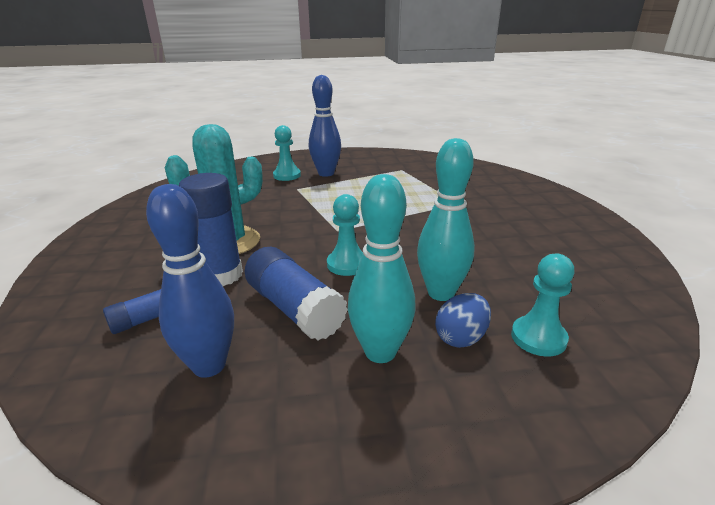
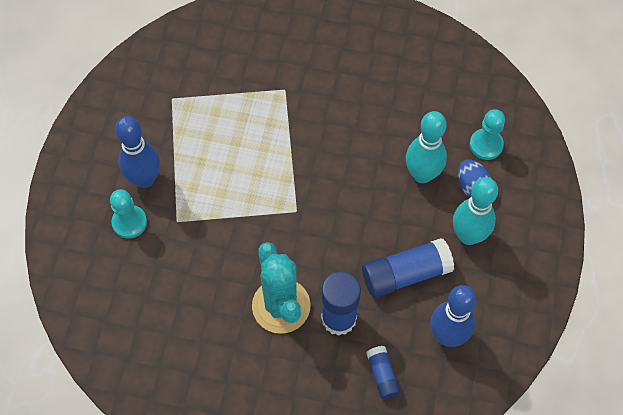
camera: 70 degrees left, 35 degrees up
(347, 264) = (359, 221): turquoise pawn -> none

